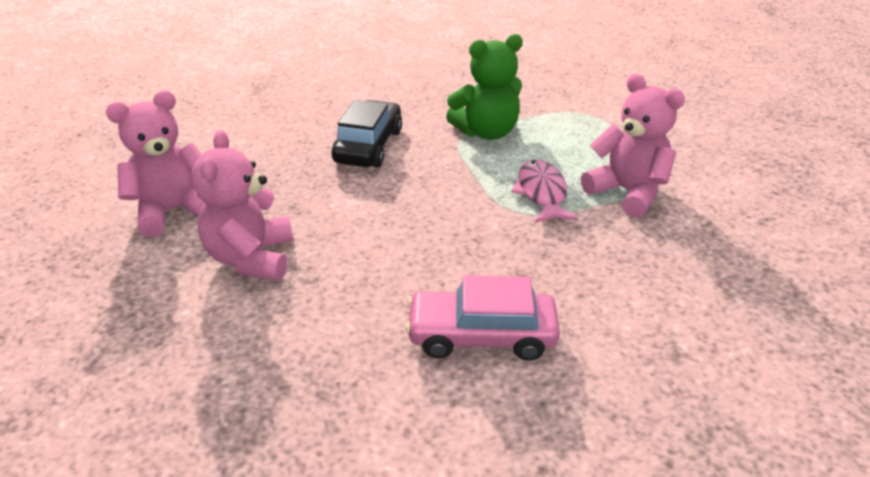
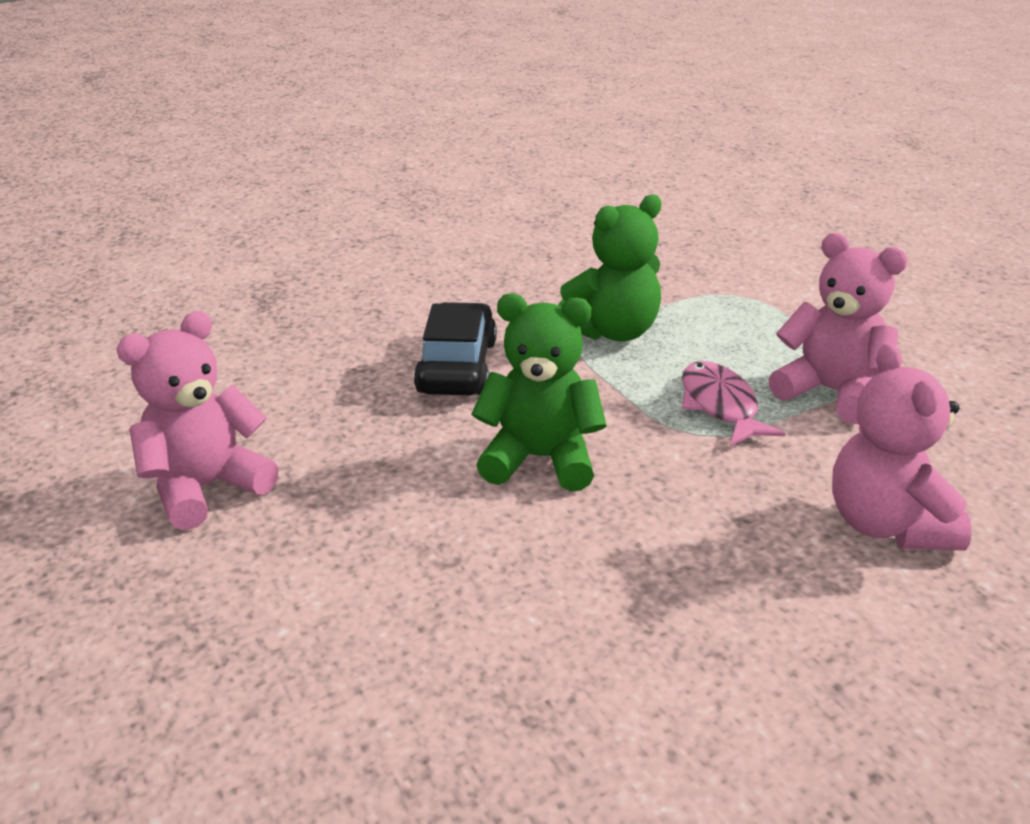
camera: 10 degrees left, 5 degrees down
(251, 258) = (351, 541): pink teddy bear -> pink teddy bear (887, 525)
(399, 217) = (540, 459): none -> green teddy bear
(481, 336) = (719, 607): pink car -> none

